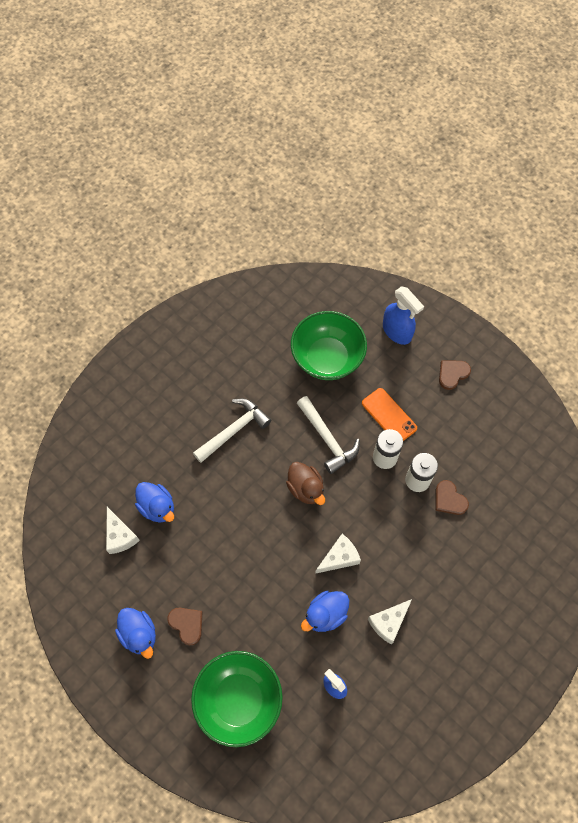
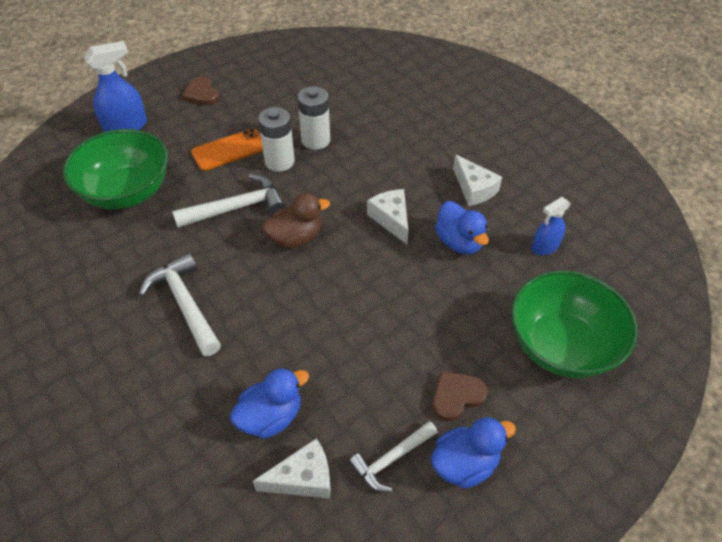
camera: 80 degrees left, 15 degrees down
(137, 587) = (391, 459): none -> white hammer
(449, 499) = (345, 120): brown heart -> none

